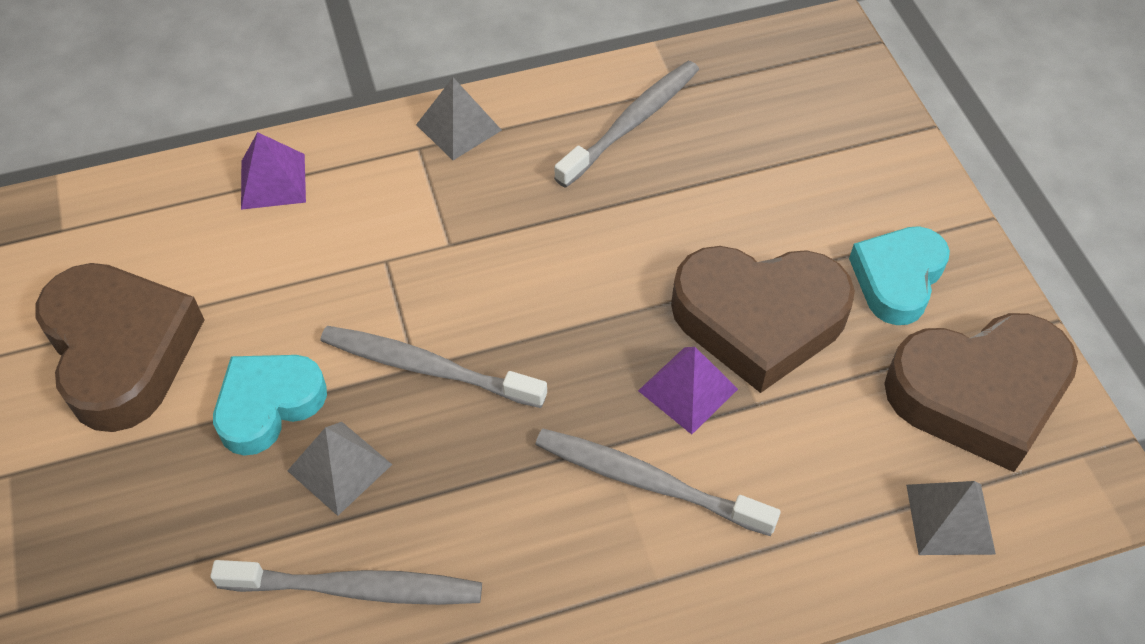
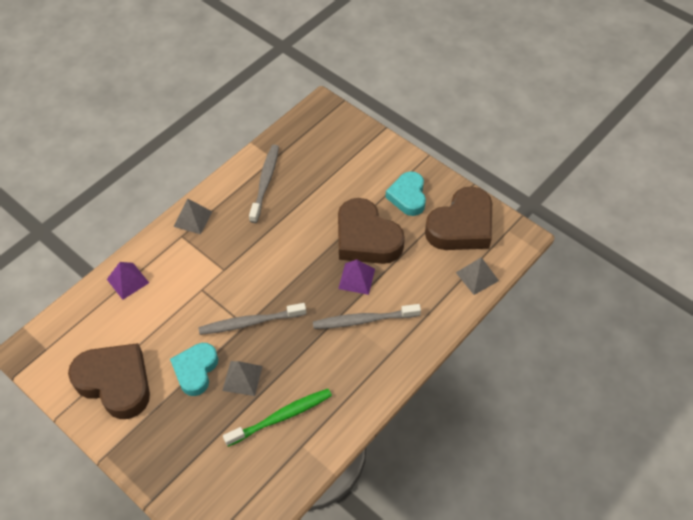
camera: 30 degrees left, 0 degrees up
(357, 588) = (281, 417): grey toothbrush -> green toothbrush
(758, 320) = (366, 238): brown heart -> brown heart turned 75 degrees clockwise

